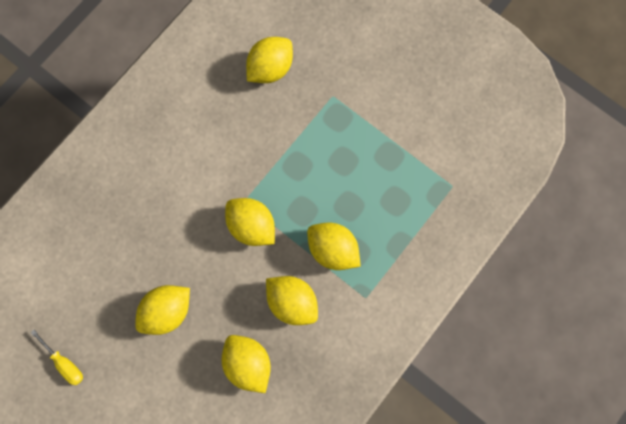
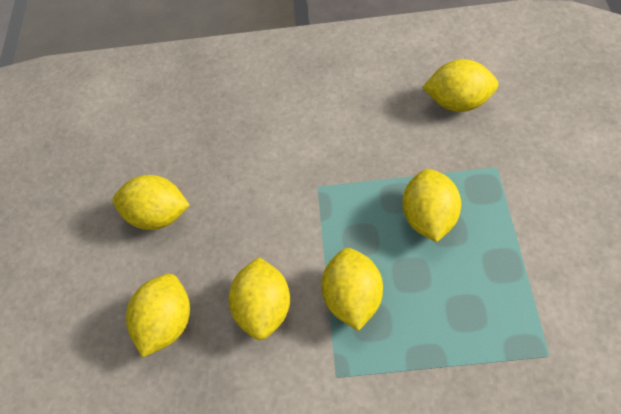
camera: 55 degrees right, 20 degrees down
(64, 362) = (45, 183): yellow screwdriver -> none
(252, 226) = (302, 212): yellow lemon -> yellow lemon (429, 218)

